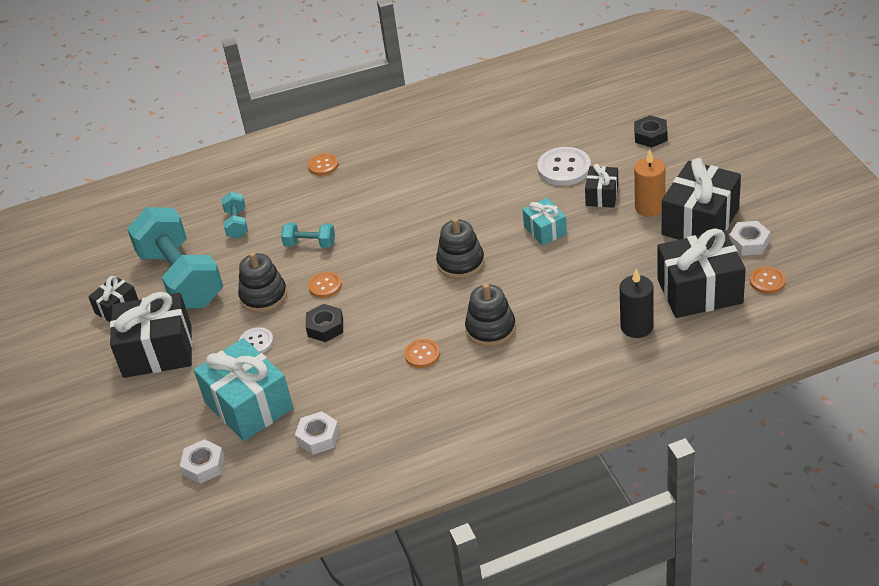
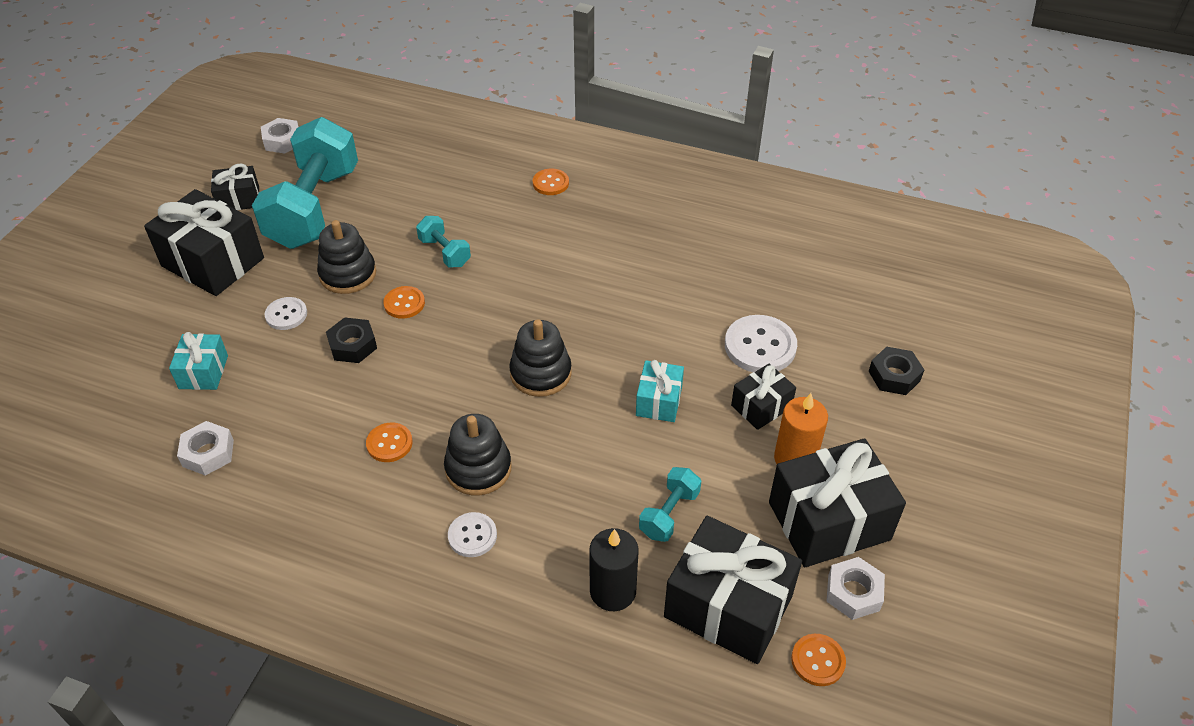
camera: 35 degrees right, 5 degrees up
(204, 465) = (102, 401): white nut -> white nut (282, 141)
(237, 224) = (416, 189): turquoise dumbbell -> turquoise dumbbell (669, 514)
(249, 405) = (203, 372): turquoise gift -> turquoise gift, size x0.53
(531, 358) = (472, 536): none -> white button

